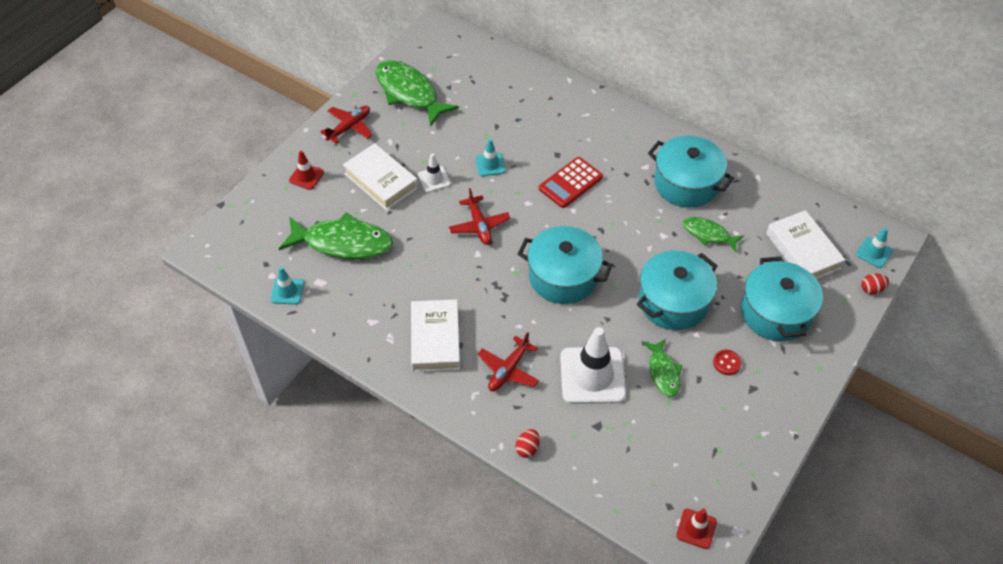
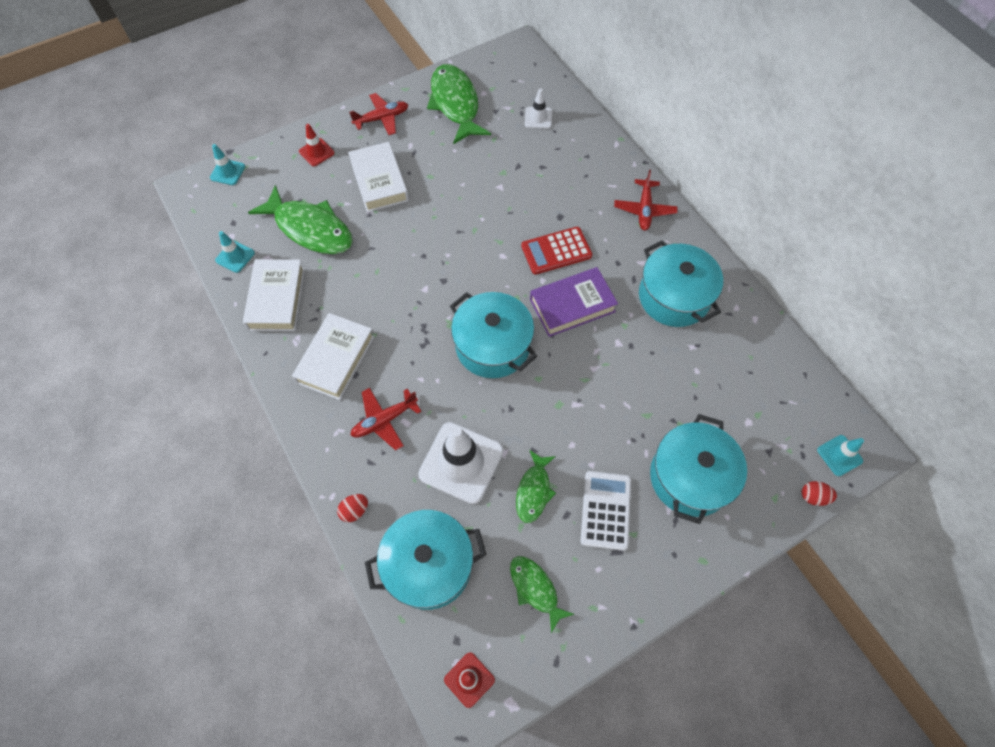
camera: 25 degrees right, 10 degrees up
(434, 179) = (428, 198): white traffic cone -> white traffic cone (538, 118)
(479, 225) = (443, 260): red plane -> red plane (644, 209)
(490, 165) = (489, 203): turquoise traffic cone -> turquoise traffic cone (227, 172)
(609, 221) = (572, 305): none -> purple book
(673, 302) = (587, 419): turquoise pot -> turquoise pot (429, 565)
(708, 234) = (666, 361): green fish -> green fish (535, 589)
(727, 363) = (605, 510): red button -> white calculator
(803, 251) = (759, 420): white book -> white book (277, 299)

